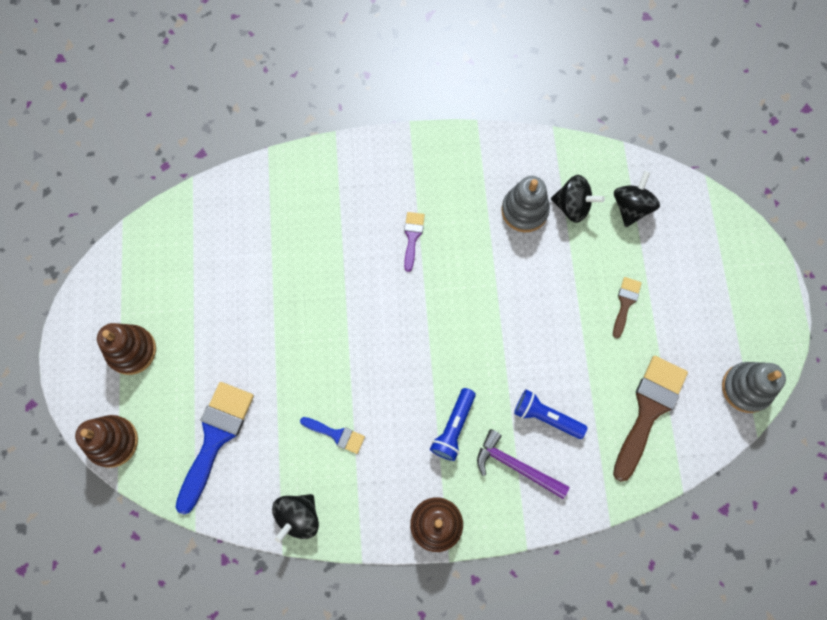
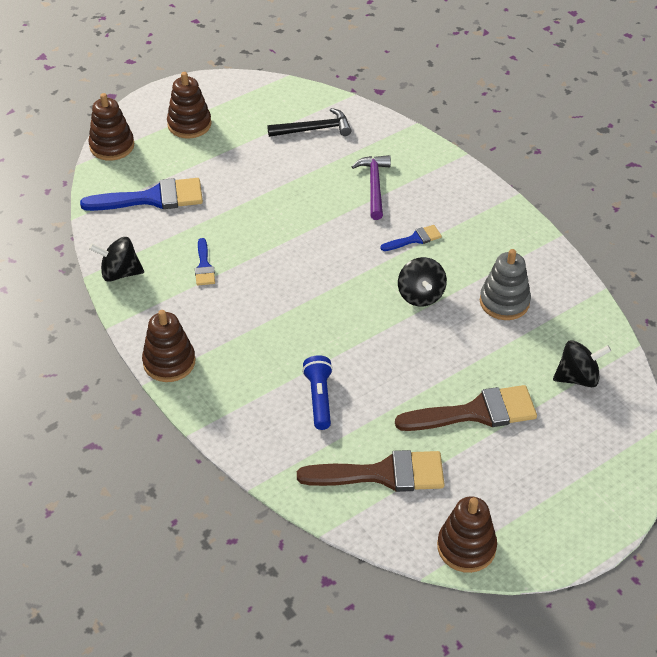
camera: 60 degrees right, 25 degrees down
(217, 240) = (314, 129): none -> black hammer
(412, 237) = (414, 239): purple brush -> blue brush
(453, 427) = (263, 338): blue flashlight -> none
(516, 466) = (258, 395): purple hammer -> purple hammer (374, 186)
(572, 206) = (539, 334): black spinning top -> black spinning top (420, 295)
(625, 303) = (476, 412): brown brush -> brown brush, size x1.98
(746, 388) = (466, 547): grey stacking toy -> brown stacking toy

